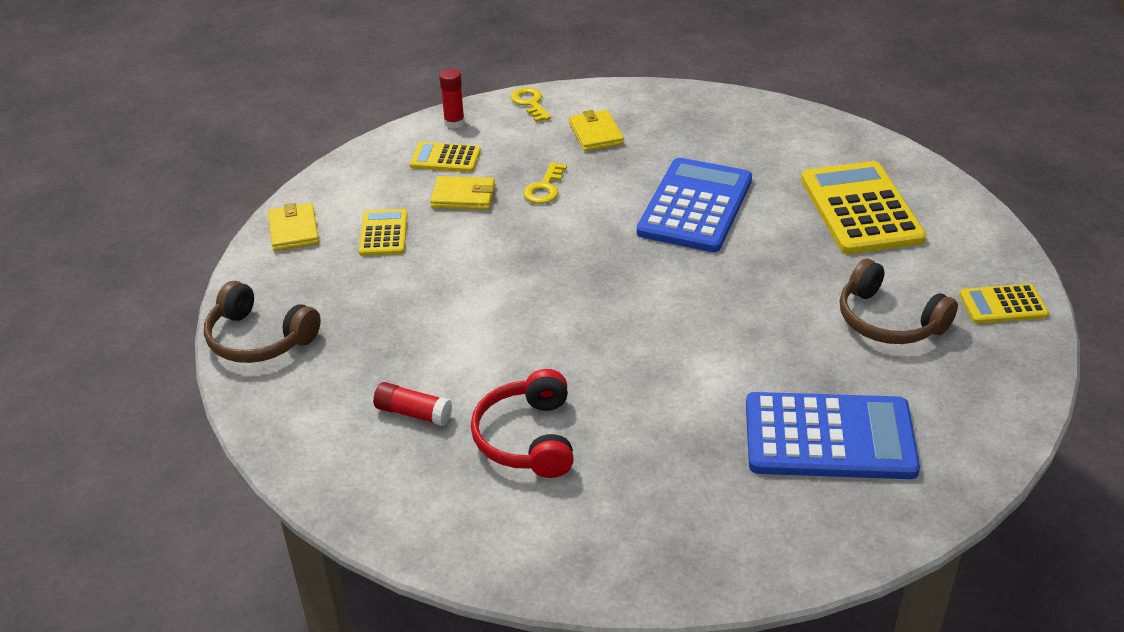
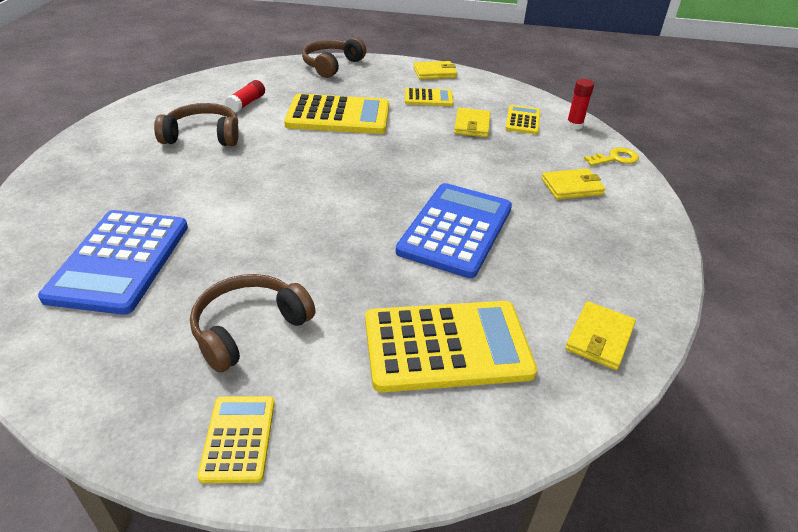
camera: 90 degrees right, 0 degrees up
(448, 312) = (338, 116): none -> yellow calculator
(527, 438) = (203, 136): red headphones -> brown headphones
(545, 188) = (483, 158): yellow key -> none
(695, 206) = (456, 230): blue calculator -> blue calculator turned 90 degrees counterclockwise
(819, 137) = (599, 338): none -> yellow wallet

